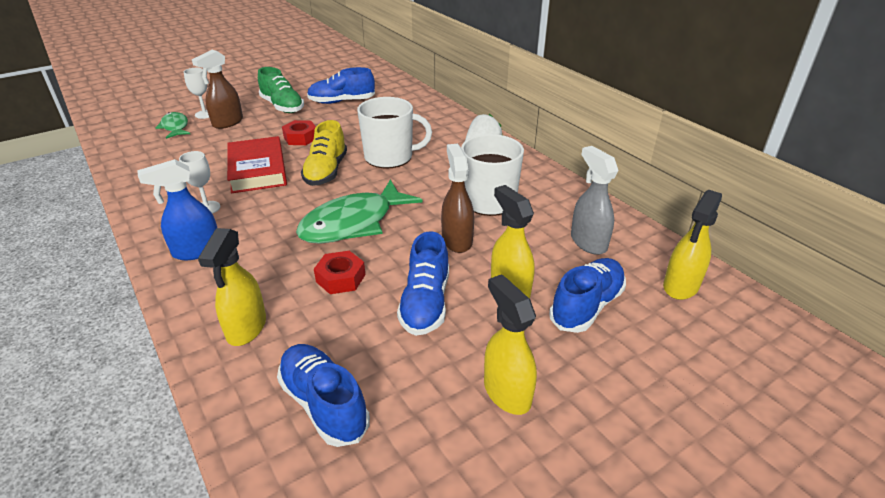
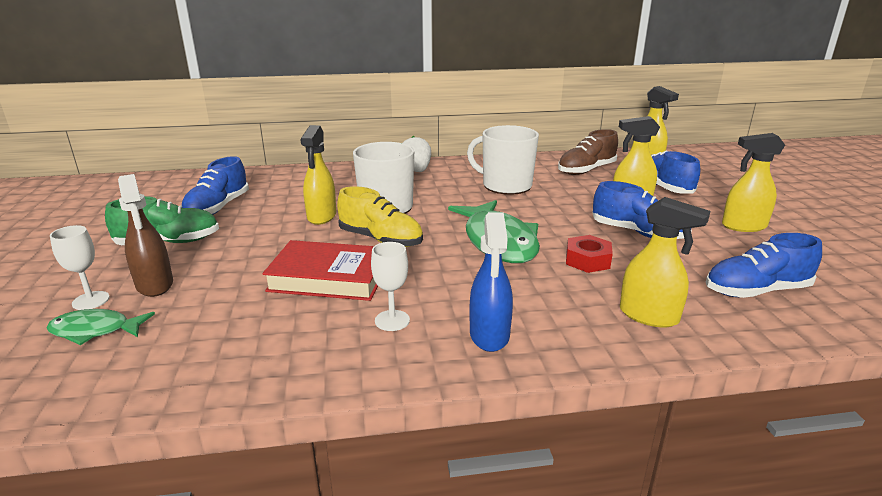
camera: 65 degrees left, 10 degrees down
(300, 138) = (279, 242): red nut -> none
(352, 138) = (321, 216): none -> yellow spray bottle
(457, 240) = (556, 207): brown spray bottle -> none
(588, 242) = (586, 170): grey spray bottle -> brown shoe

